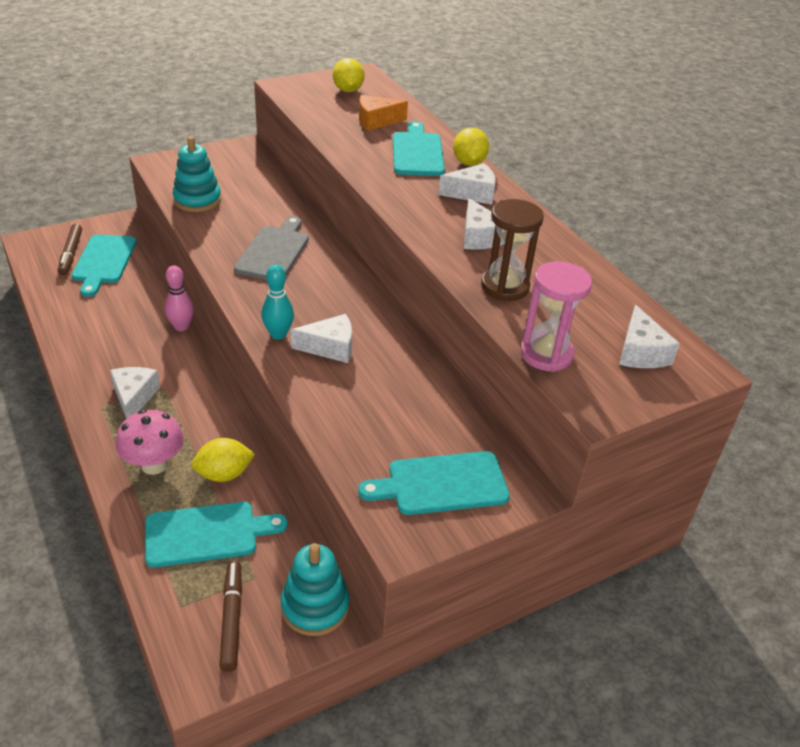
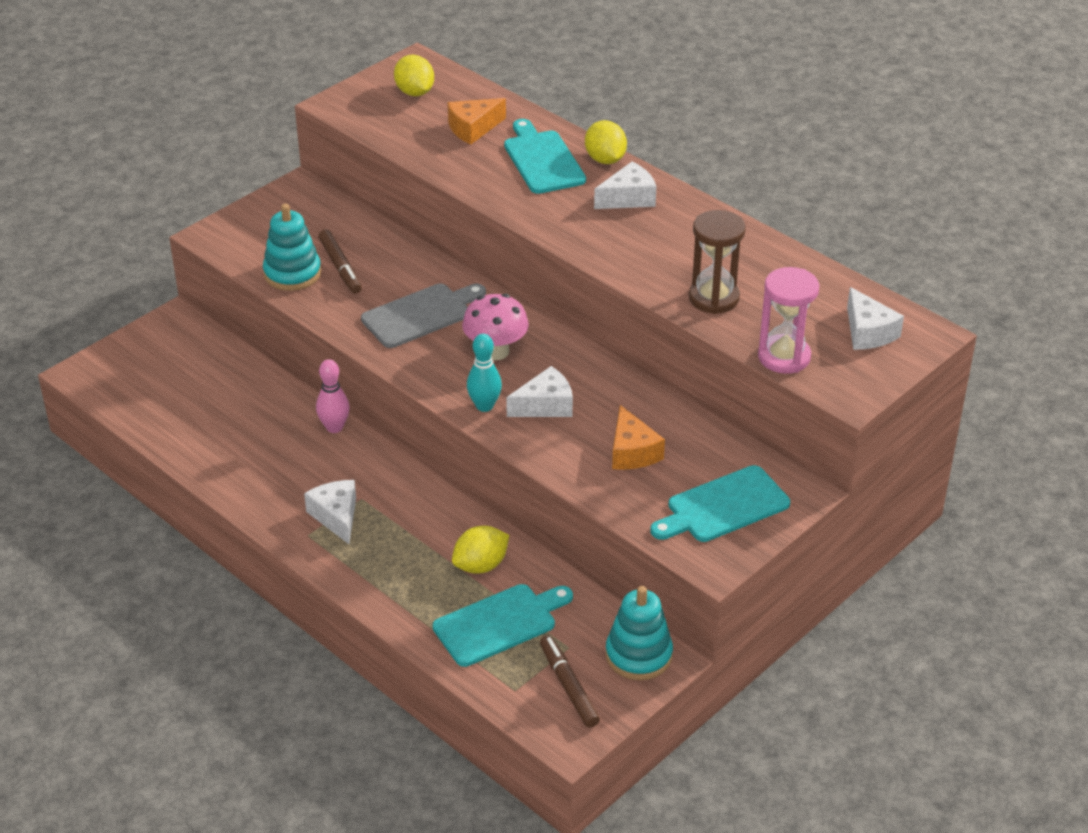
camera: 15 degrees left, 0 degrees up
(71, 254) = (143, 375): brown marker -> brown marker (340, 267)
(104, 261) = (190, 375): turquoise cutting board -> none
(154, 464) = (404, 576): pink mushroom -> pink mushroom (496, 351)
(274, 251) = (420, 314): grey cutting board -> grey cutting board turned 60 degrees clockwise
(383, 408) = (632, 452): none -> orange cheese
(479, 237) = (662, 249): white cheese -> none

